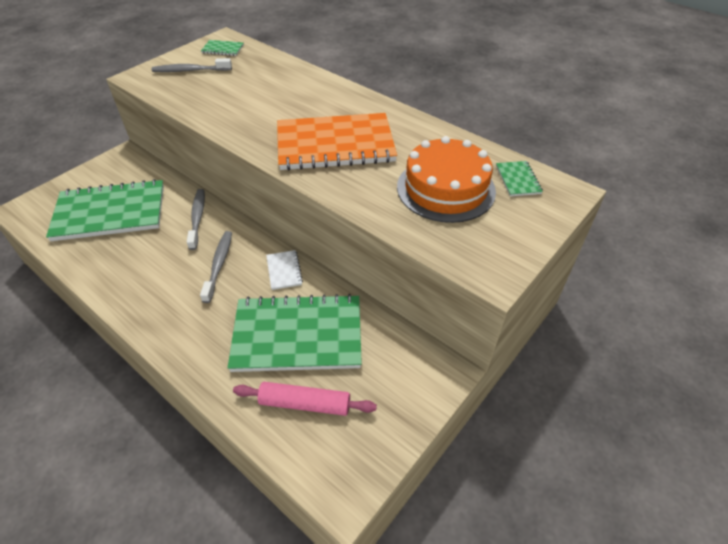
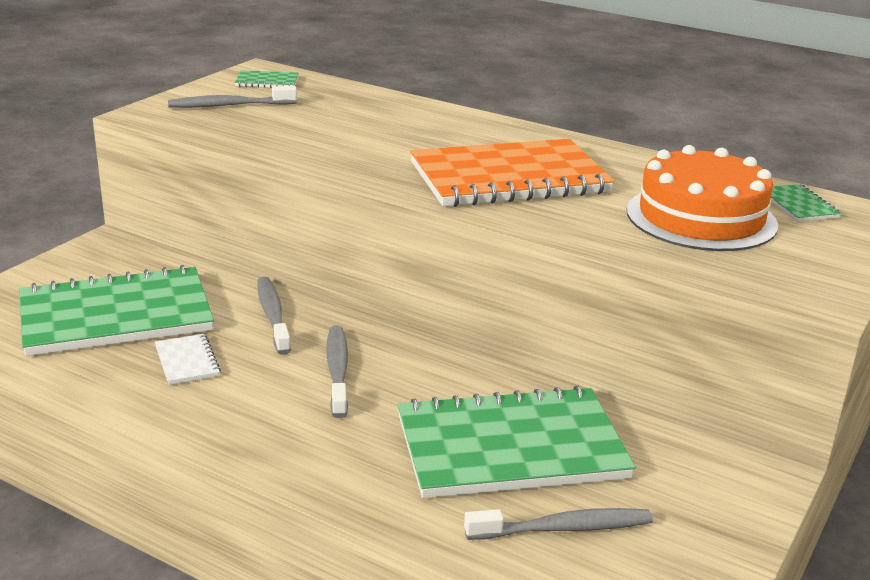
camera: 10 degrees left, 20 degrees down
(284, 271) = (450, 371): white notebook -> white notebook (187, 361)
(305, 403) = (563, 528): pink rolling pin -> grey toothbrush

